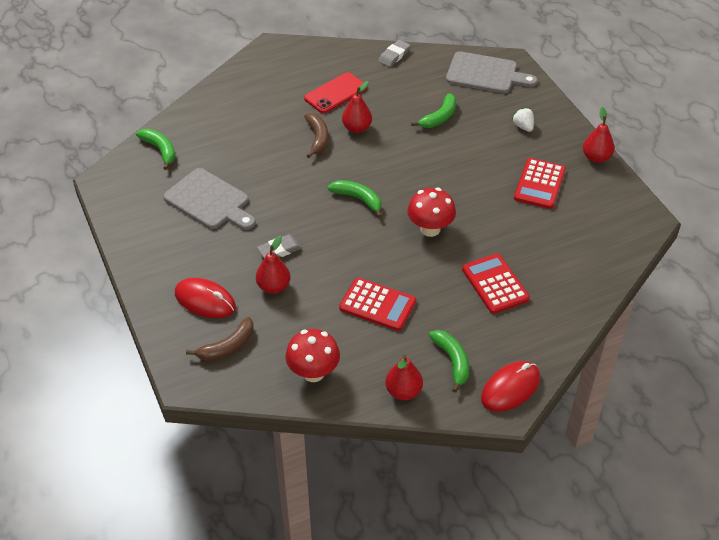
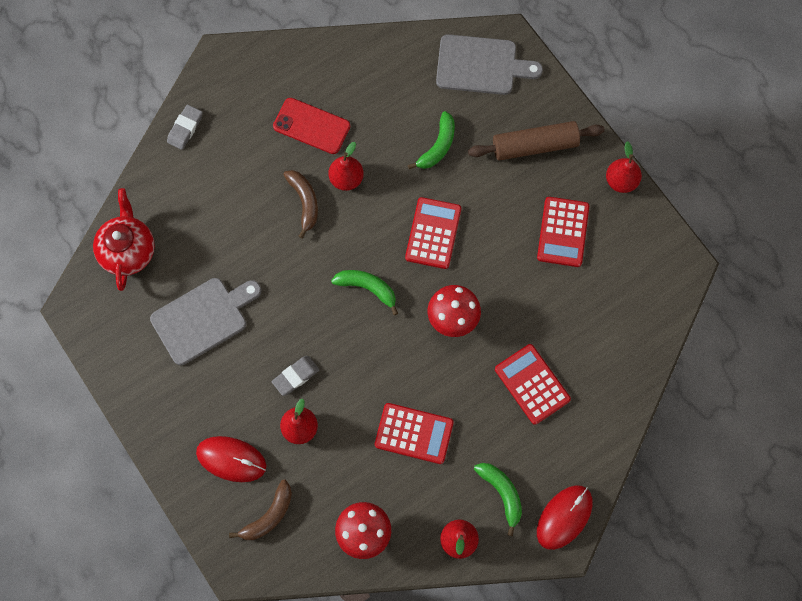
camera: 10 degrees left, 25 degrees up
(160, 150) = (128, 251): green banana -> red teapot
(209, 201) = (203, 318): grey cutting board -> grey cutting board turned 60 degrees counterclockwise
(335, 93) = (311, 126): red phone -> red phone turned 75 degrees clockwise
(394, 56) = (369, 51): grey eraser -> grey eraser (185, 128)
(424, 171) = (433, 233): none -> red calculator
(523, 127) = (535, 146): white strawberry -> brown rolling pin

